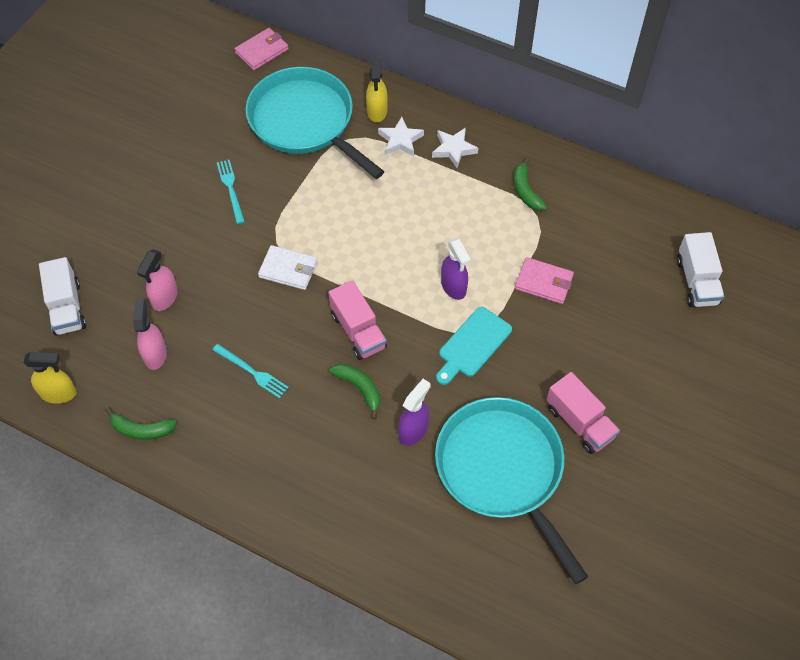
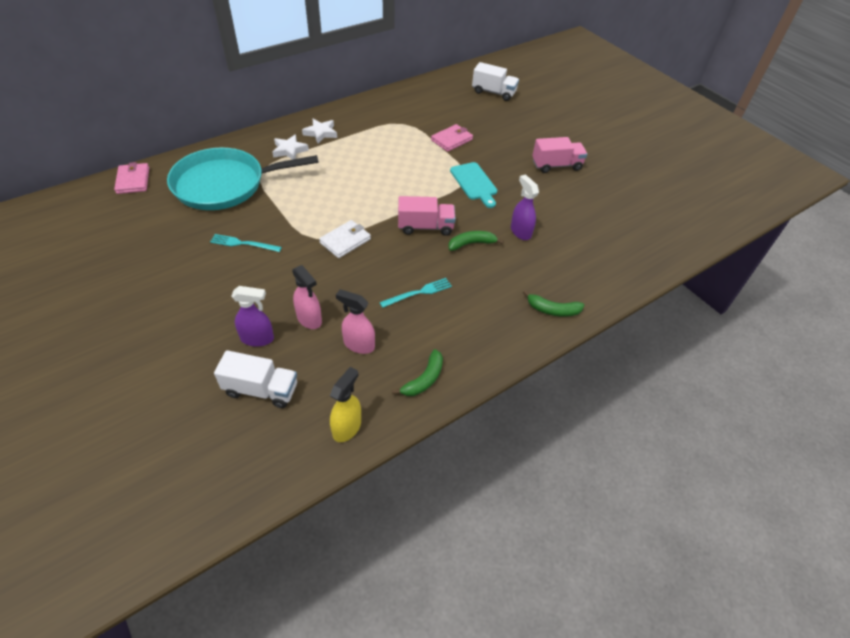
camera: 65 degrees left, 10 degrees down
(377, 111) = (254, 151): yellow spray bottle -> none
(453, 287) = (425, 174): purple spray bottle -> purple spray bottle (257, 338)
(502, 470) = (571, 206): turquoise pan -> none
(525, 190) = (380, 120): green banana -> green banana (552, 310)

